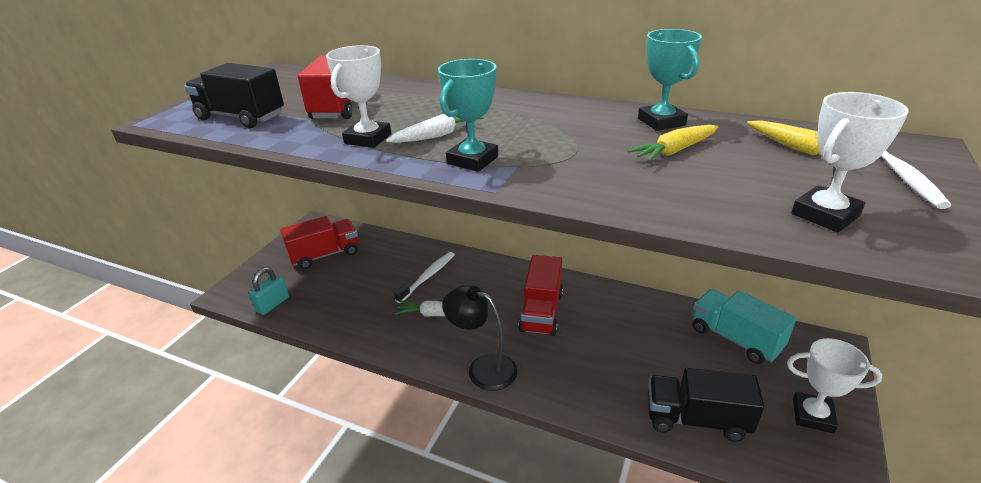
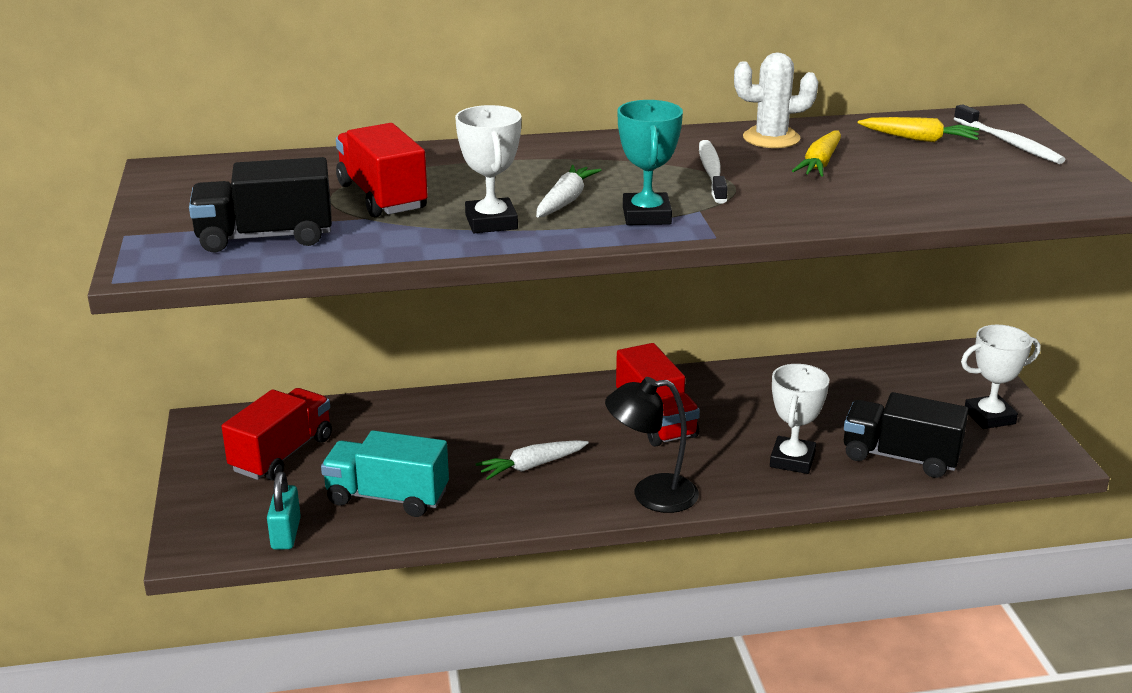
camera: 35 degrees left, 5 degrees down
(427, 277) = (470, 431): white toothbrush -> white toothbrush (711, 173)
(661, 122) = (771, 138): turquoise trophy -> white cactus
(696, 419) = (900, 457): black truck -> black truck turned 45 degrees clockwise
(735, 339) = (874, 377): turquoise truck -> turquoise truck (387, 497)
(825, 215) = (991, 188): white trophy -> white trophy (792, 460)

